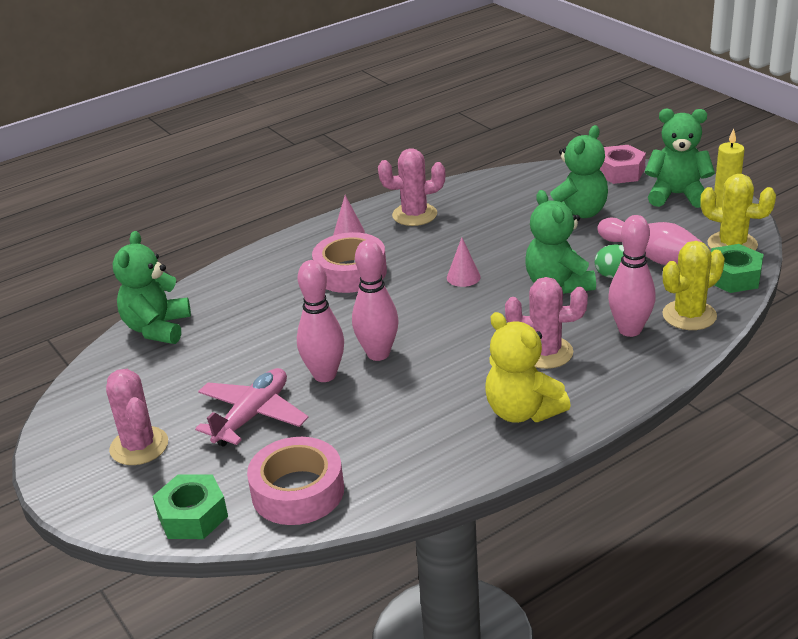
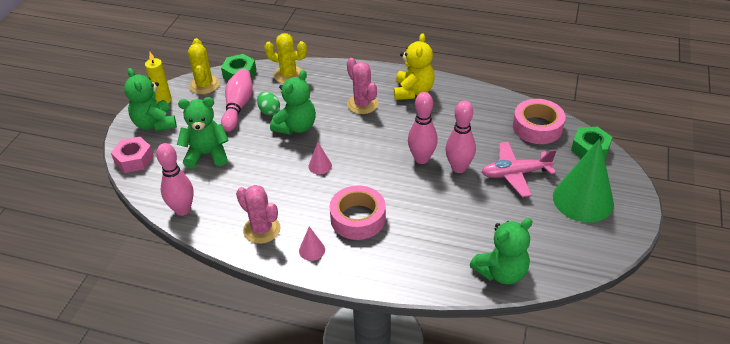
camera: 130 degrees left, 10 degrees up
(139, 446) = (583, 200): pink cactus -> green cone
(630, 330) = (318, 87): pink bowling pin -> pink bowling pin (182, 210)

